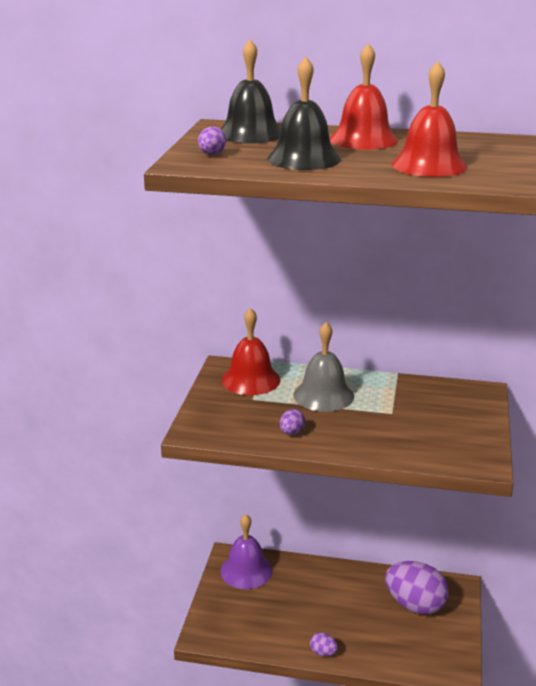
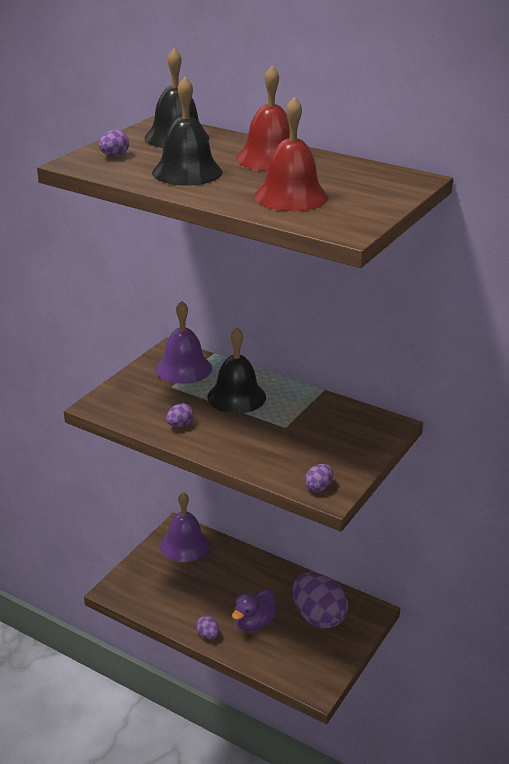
camera: 20 degrees right, 5 degrees up
(251, 380) = (183, 368): red bell -> purple bell
(323, 395) = (236, 396): grey bell -> black bell
(360, 628) = (254, 623): none -> purple duck
(468, 460) = (318, 487): none -> purple egg

